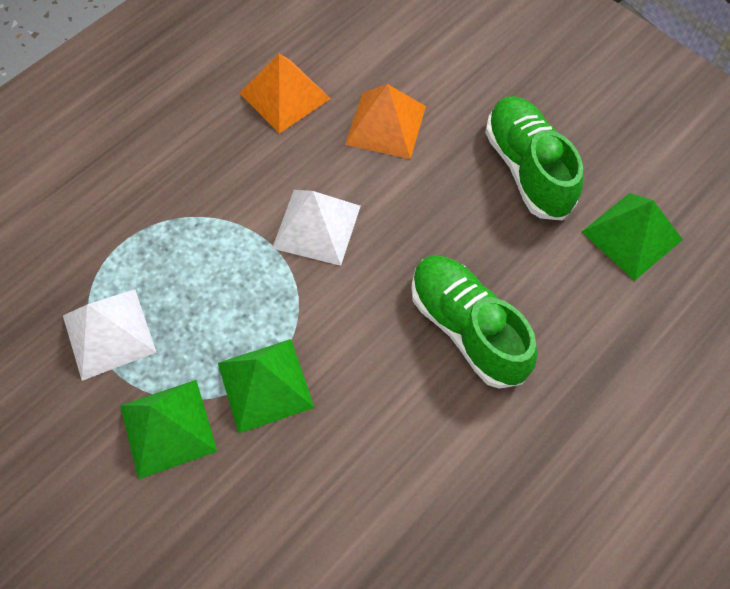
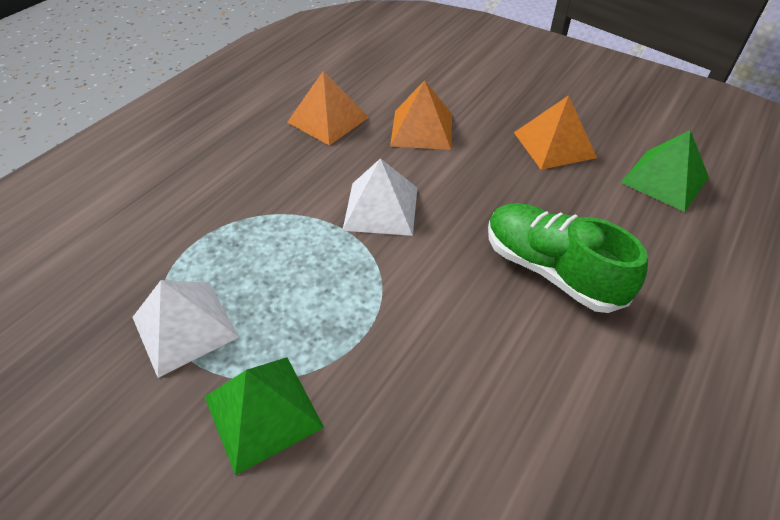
camera: 10 degrees left, 15 degrees down
(265, 385) = (363, 351): green pyramid -> none
(527, 168) = (554, 144): green shoe -> orange pyramid

